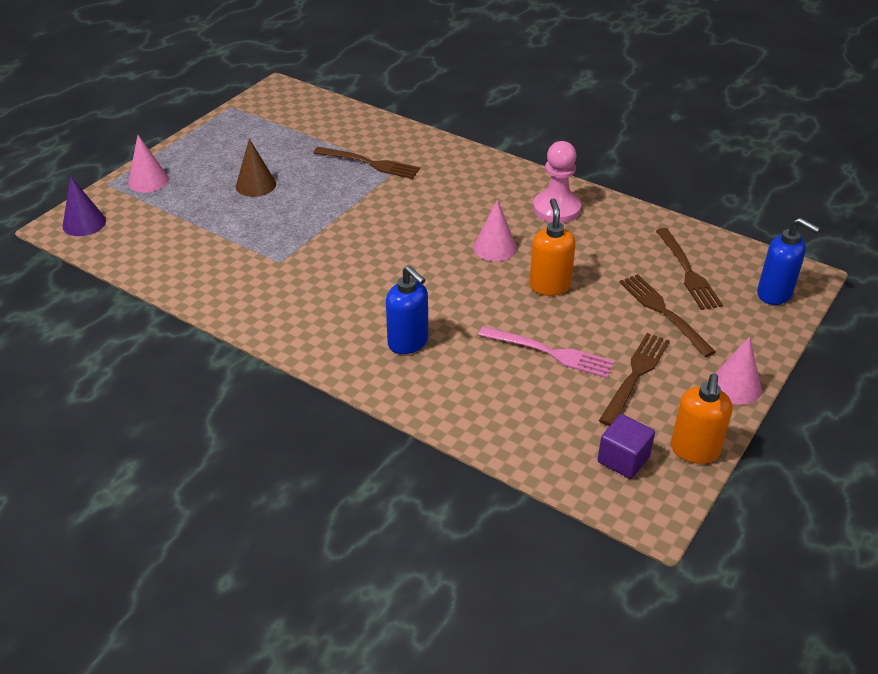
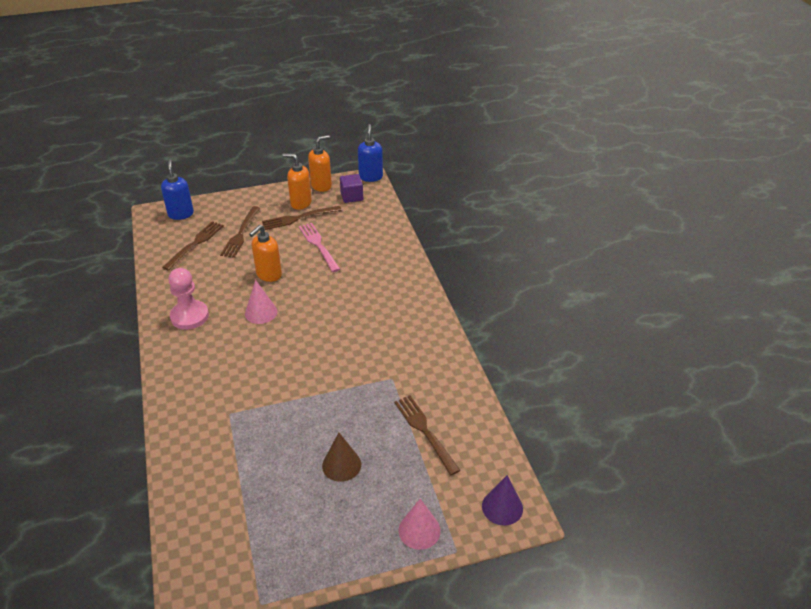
camera: 140 degrees left, 0 degrees up
(370, 163) = (239, 432): brown fork -> brown fork (425, 431)
(408, 342) = (376, 286): blue soap dispenser -> blue soap dispenser (370, 177)
(671, 400) = (300, 203): none -> orange soap dispenser
(735, 386) = (267, 194): pink cone -> none

